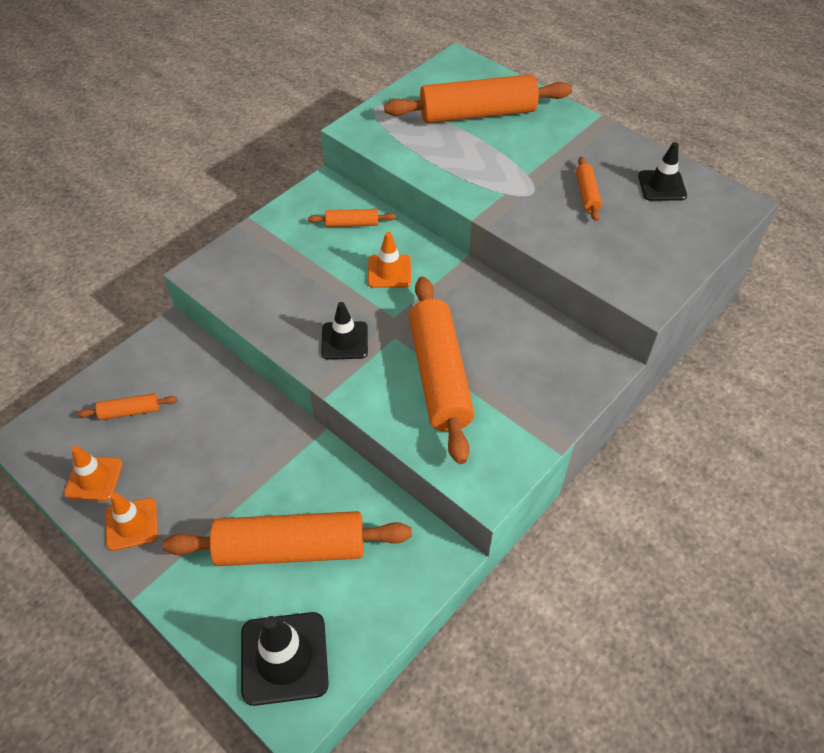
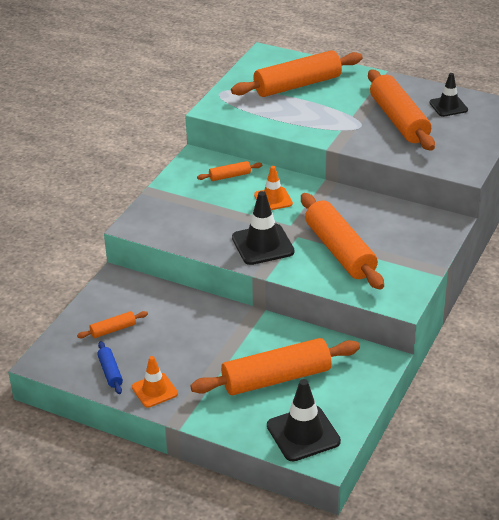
camera: 15 degrees left, 15 degrees down
(94, 478) = (110, 372): orange traffic cone -> blue rolling pin
(344, 341) = (262, 245): black traffic cone -> black traffic cone, size x1.54
(587, 194) = (399, 120): orange rolling pin -> orange rolling pin, size x2.24

